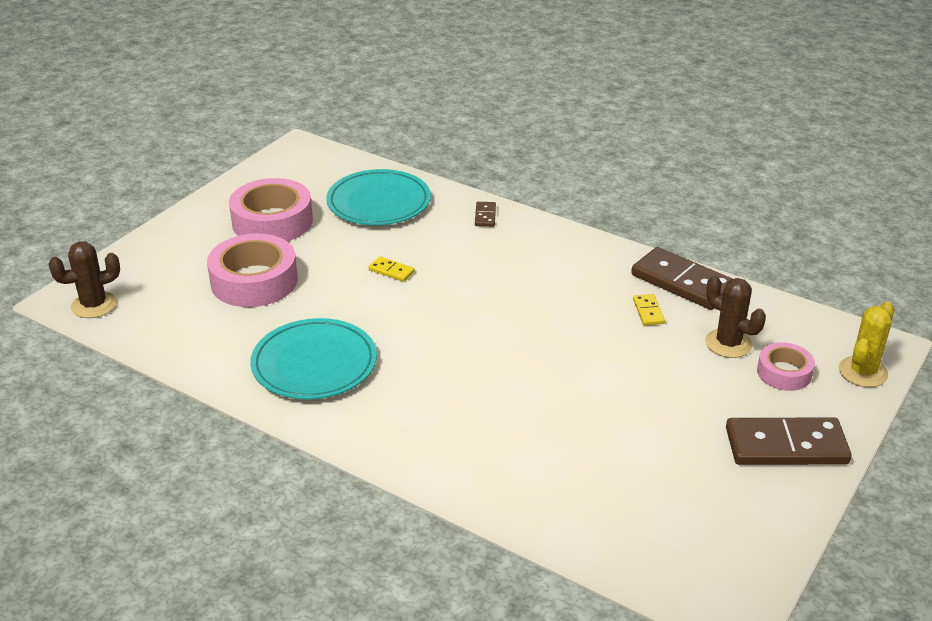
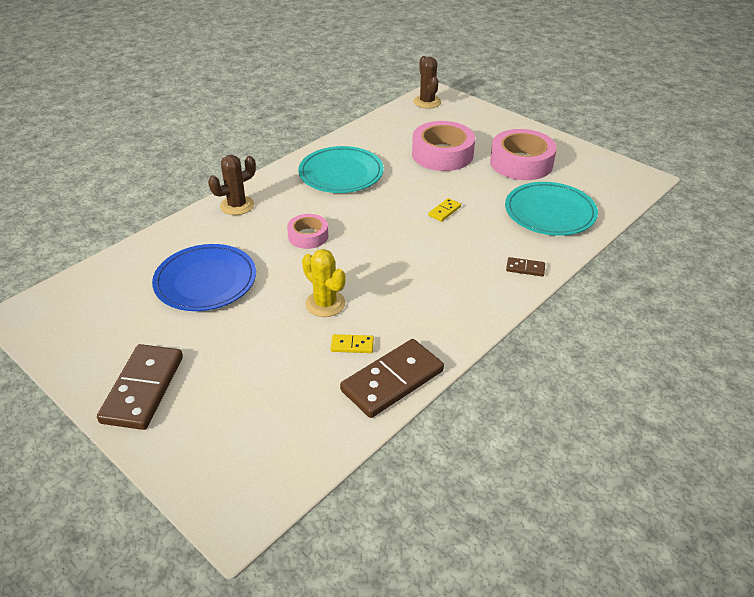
camera: 100 degrees right, 5 degrees up
(591, 442) = (205, 281): none -> blue plate
(728, 343) = (288, 389): brown cactus -> brown cactus (237, 205)
(784, 373) = (231, 418): pink tape -> pink tape (308, 236)
(863, 372) = (206, 483): yellow cactus -> yellow cactus (325, 304)

